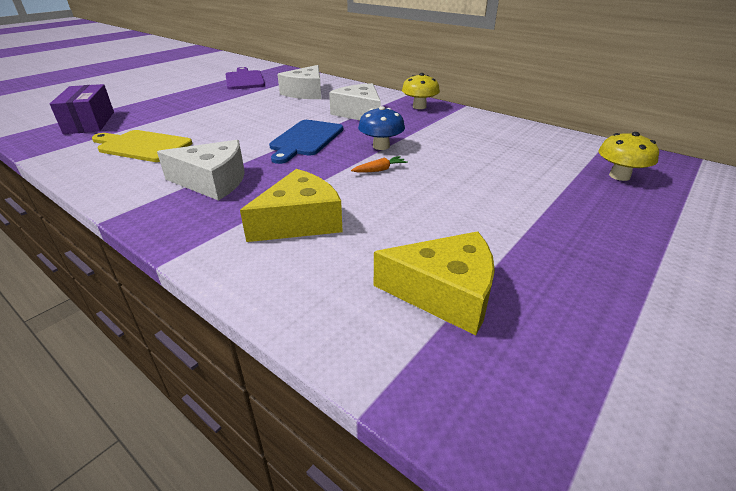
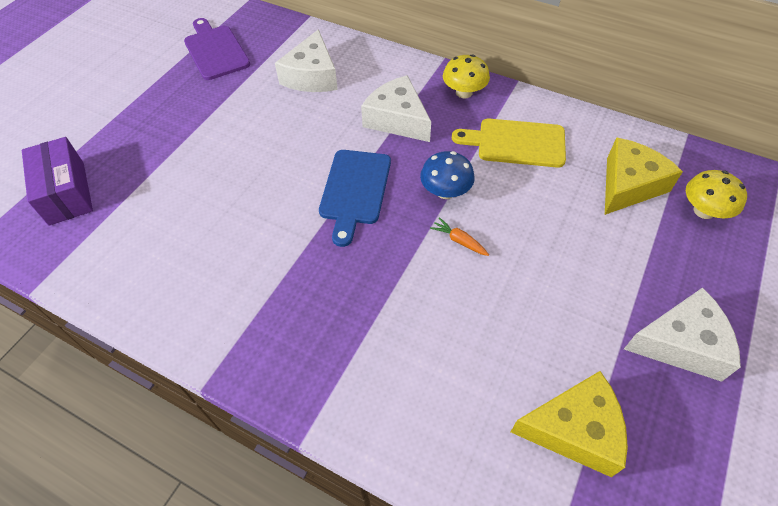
camera: 10 degrees left, 20 degrees up
(142, 146) = (165, 236): yellow cutting board -> yellow cutting board (516, 143)
(213, 181) = (286, 294): white cheese -> white cheese (681, 343)
(300, 221) = (408, 349): yellow cheese -> yellow cheese (628, 185)
(380, 170) = (459, 240): orange carrot -> orange carrot turned 105 degrees counterclockwise

